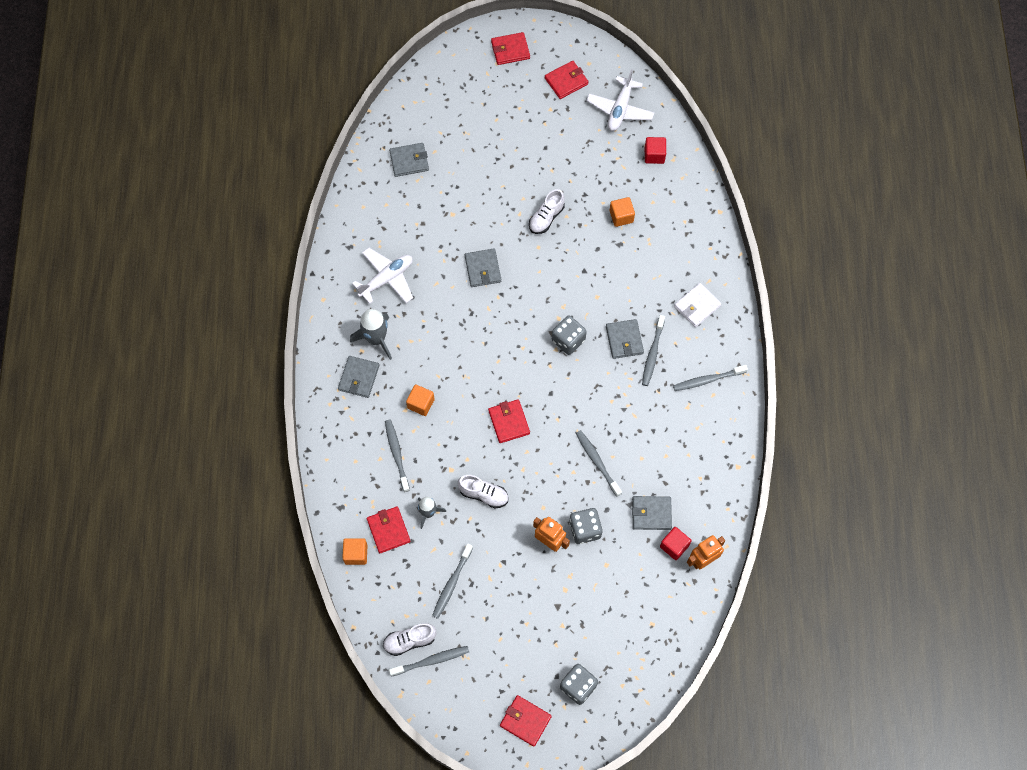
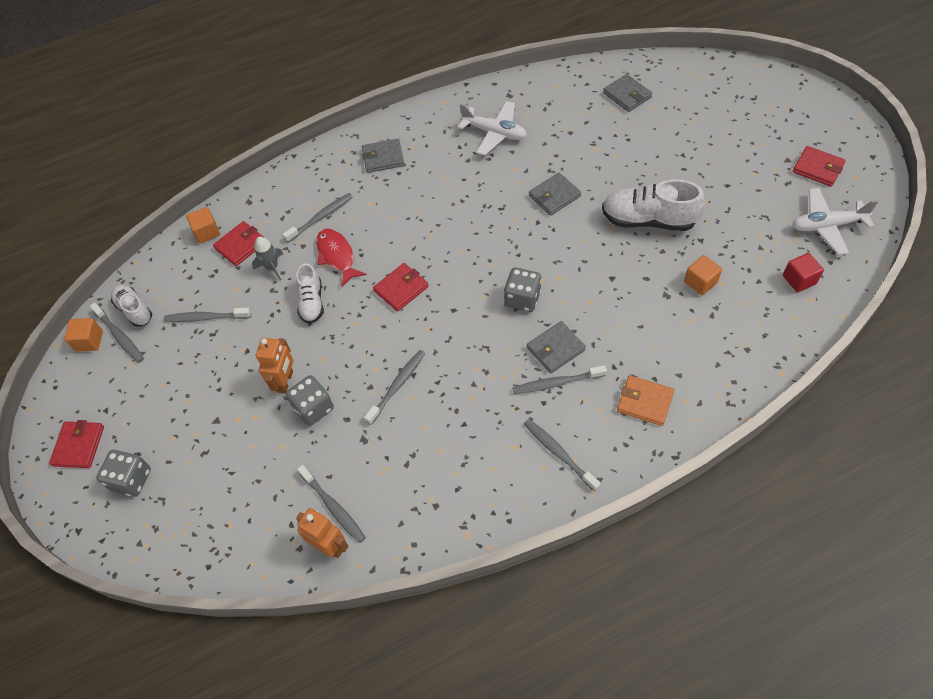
camera: 70 degrees right, 10 degrees down
(376, 339) = (429, 152): grey rocket -> none
(421, 404) = (382, 212): orange cube -> orange cube (89, 341)
(447, 457) = (337, 256): none -> red fish
(510, 50) = (811, 112): red wallet -> none
(546, 218) = (648, 220): white shoe -> white shoe, size x1.68
(651, 513) = (362, 466): grey wallet -> none
(674, 546) = (333, 507): red cube -> grey toothbrush
(697, 306) = (644, 402): white wallet -> orange wallet

